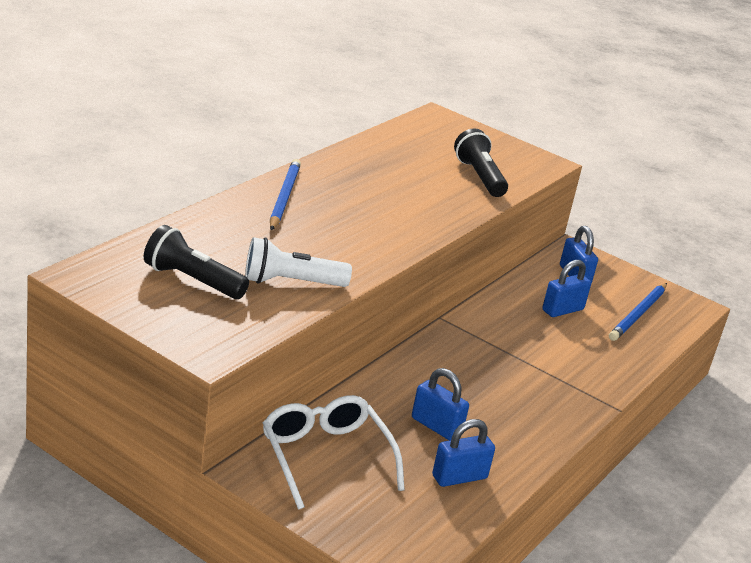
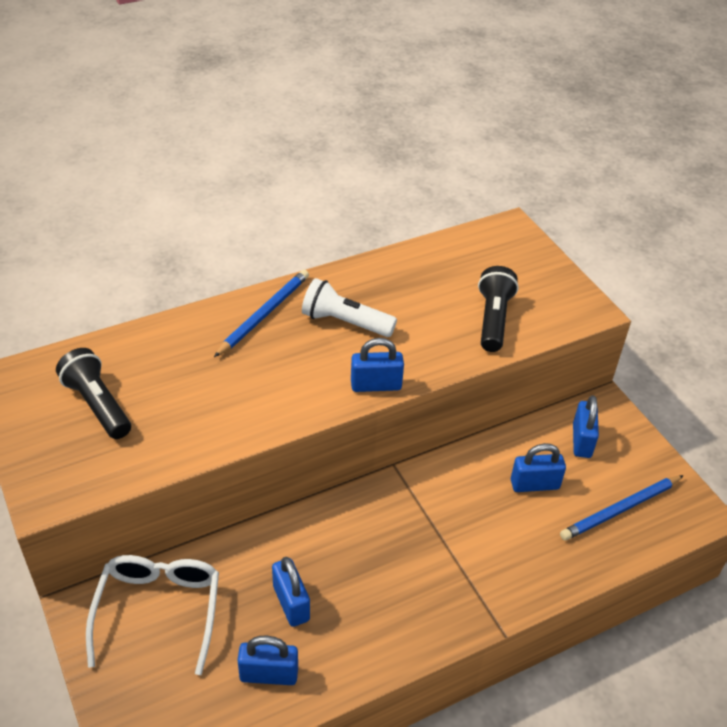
camera: 30 degrees right, 15 degrees up
(291, 282) = (187, 426): white flashlight -> white flashlight (345, 322)
(425, 231) = (376, 385): none -> blue padlock

